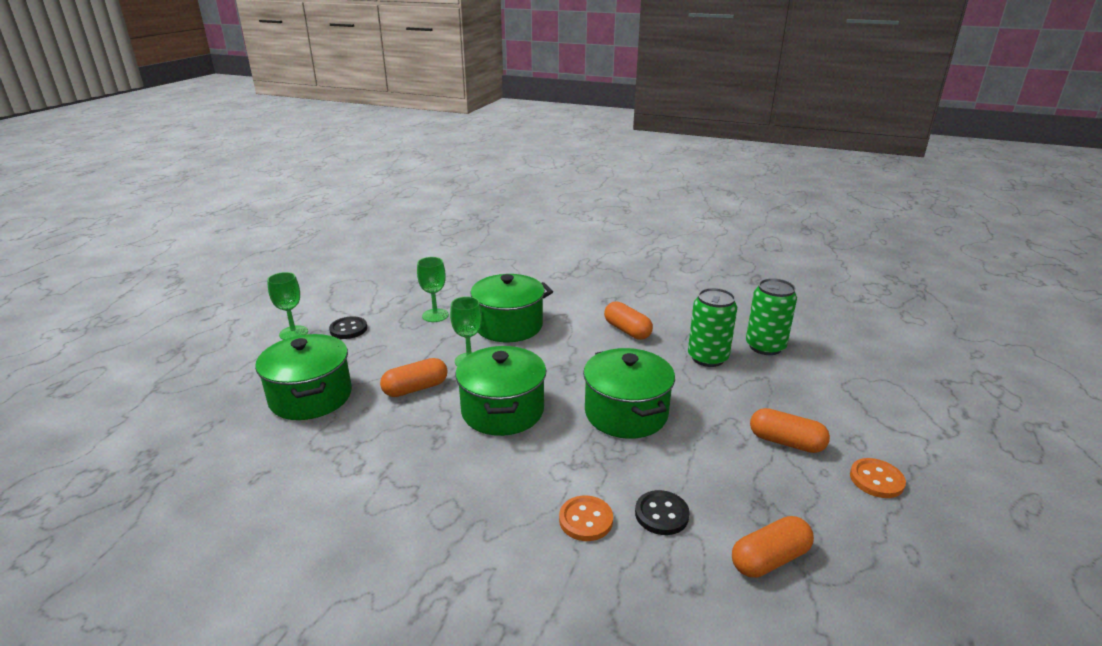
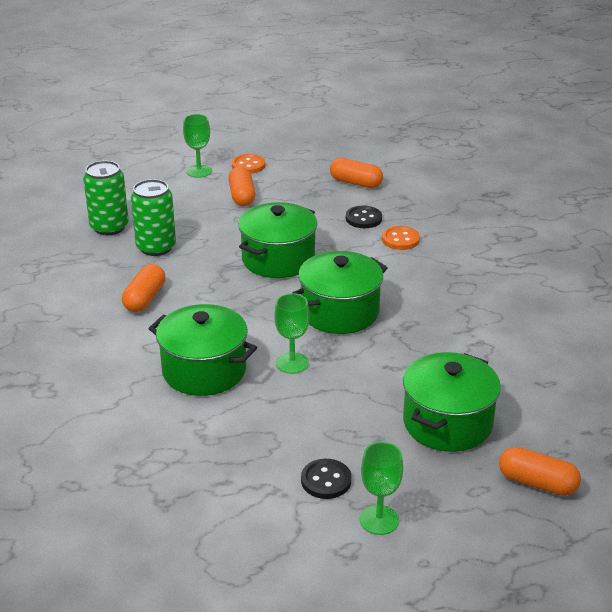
camera: 125 degrees left, 5 degrees up
(415, 388) = (365, 370): orange capsule -> orange capsule (537, 483)
(435, 315) = (232, 432): green goblet -> green goblet (199, 171)

